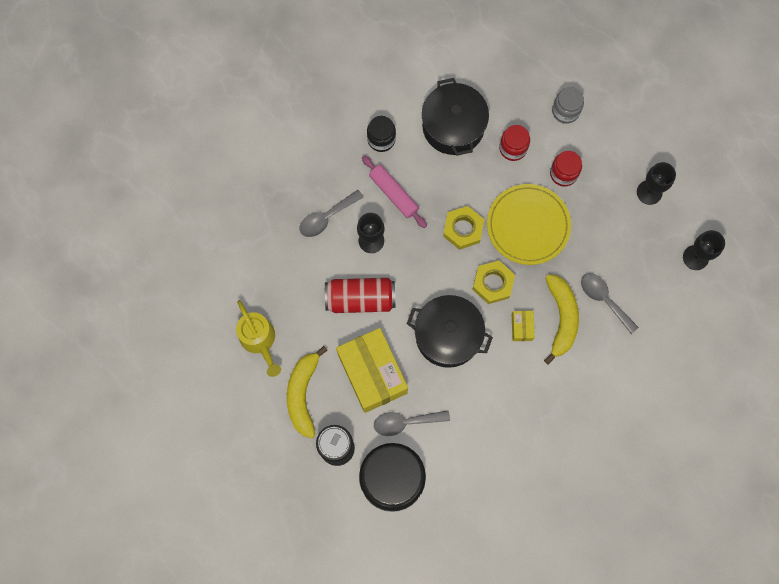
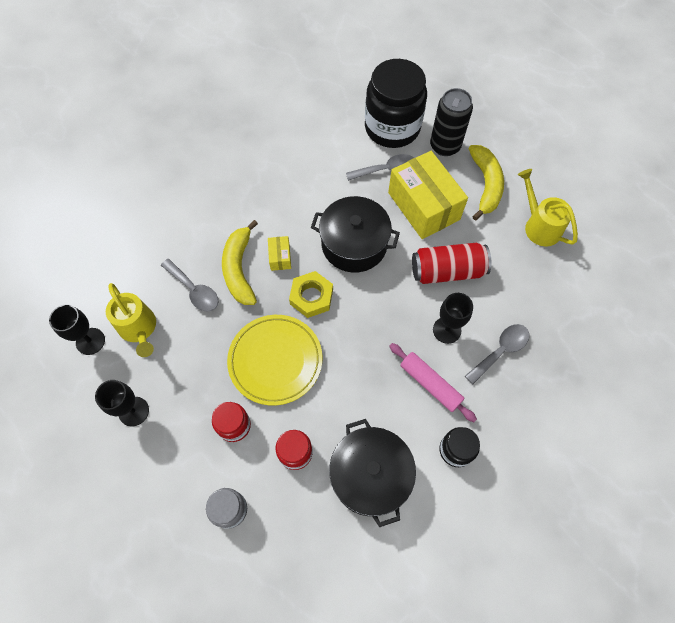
camera: 175 degrees right, 10 degrees down
(463, 229) = (348, 350): yellow nut -> none
(652, 265) = (139, 329): none -> yellow watering can

